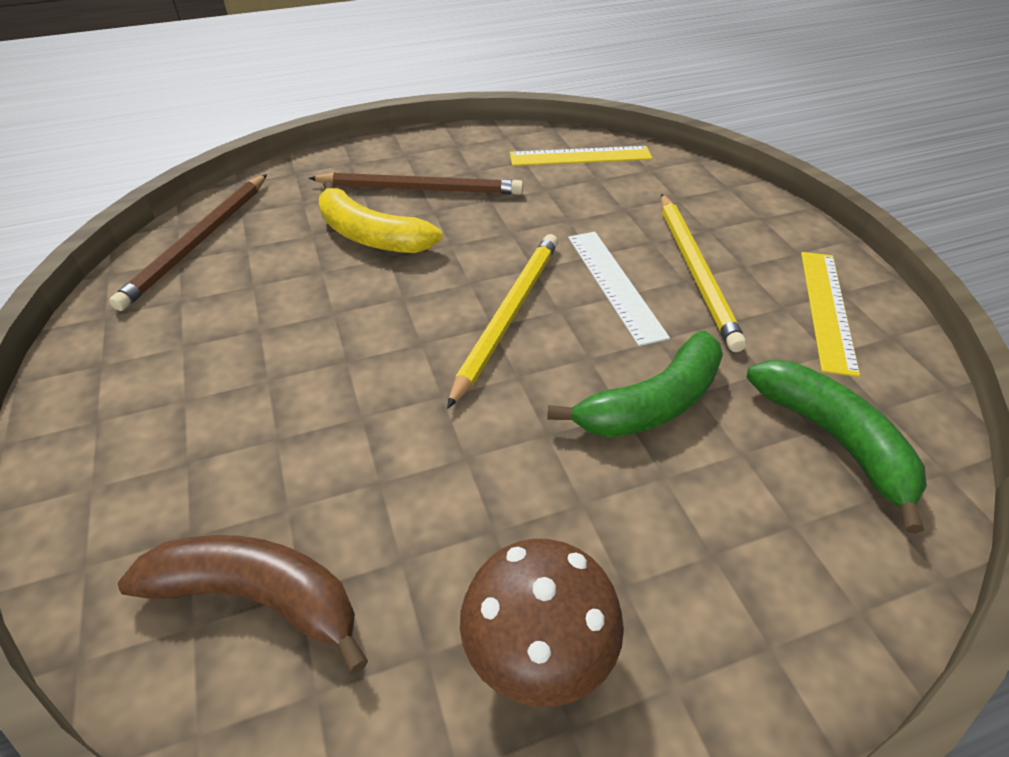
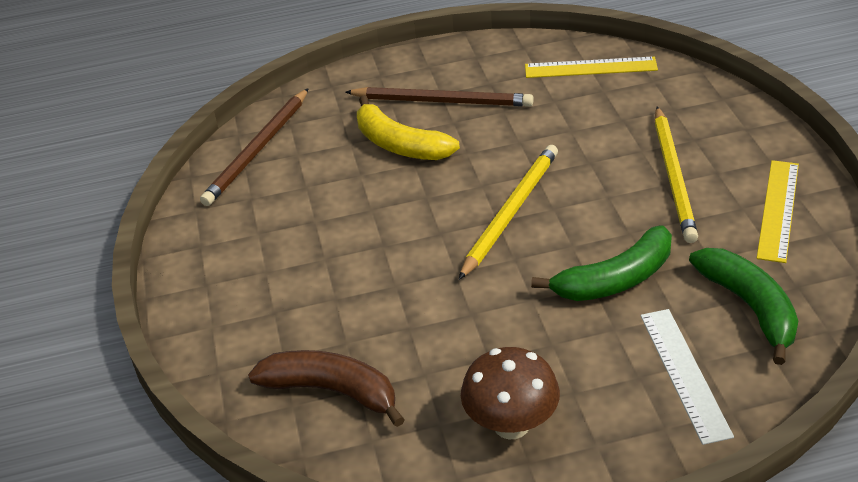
camera: 10 degrees right, 5 degrees down
(614, 284) = (602, 188): white ruler -> white ruler (684, 373)

